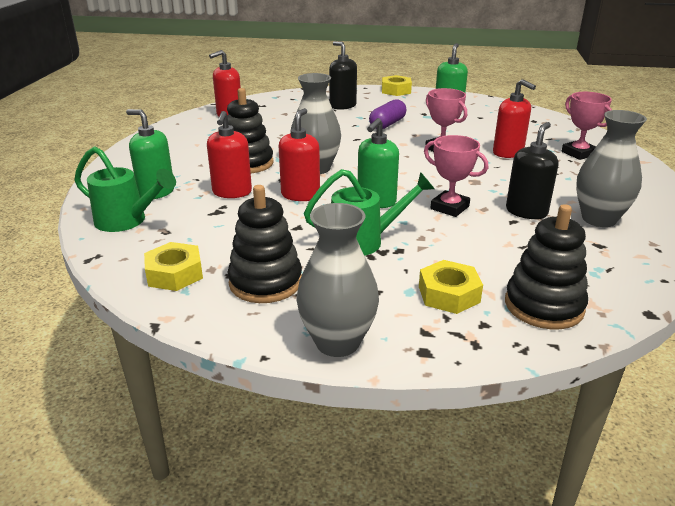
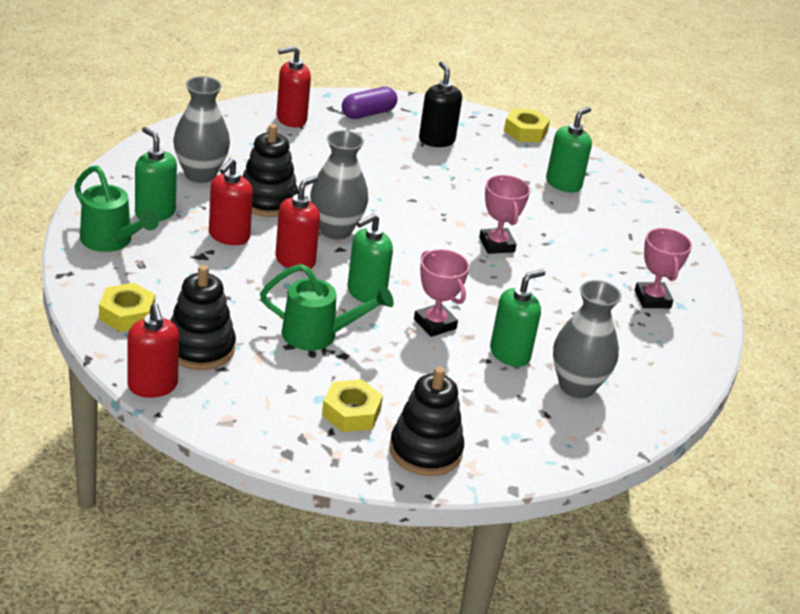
camera: 15 degrees right, 5 degrees up
(337, 342) = (224, 422): grey vase -> grey vase (200, 174)
(387, 124) = (466, 187): purple capsule -> purple capsule (368, 113)
(508, 153) = (569, 273): red soap dispenser -> red soap dispenser (152, 386)
(526, 211) = (510, 354): black soap dispenser -> green soap dispenser

